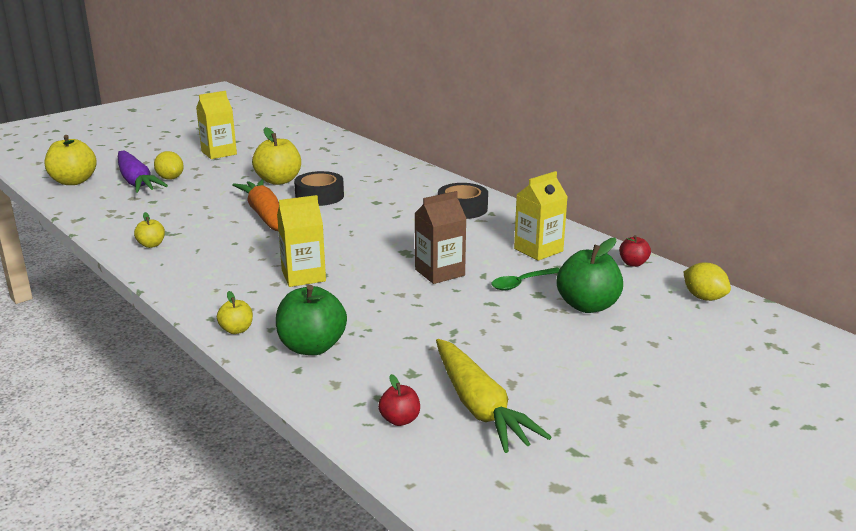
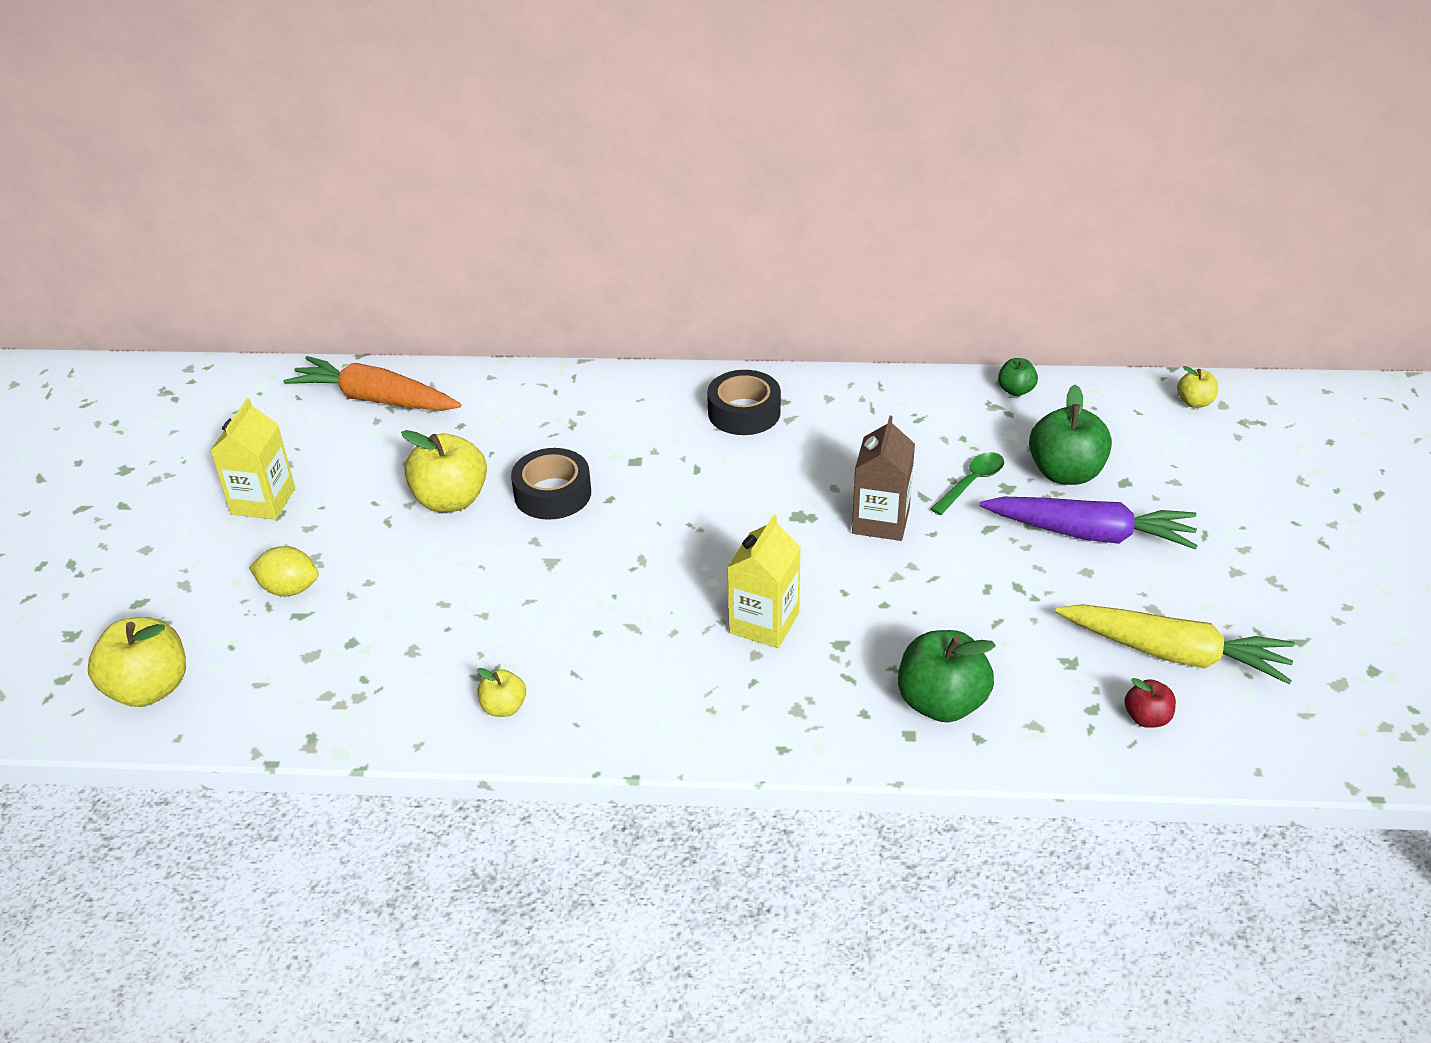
camera: 45 degrees left, 15 degrees up
(136, 181) = (250, 626): purple carrot -> purple carrot (1090, 534)
(236, 330) = (836, 741): yellow apple -> yellow apple (1194, 402)
(264, 214) = (545, 566): orange carrot -> orange carrot (375, 399)
(521, 283) = (971, 483): green spoon -> green spoon turned 150 degrees counterclockwise
(538, 250) = (913, 426): yellow carton -> none
(633, 263) = (1016, 390): red apple -> green apple
(704, 297) = (1128, 398): yellow lemon -> none

